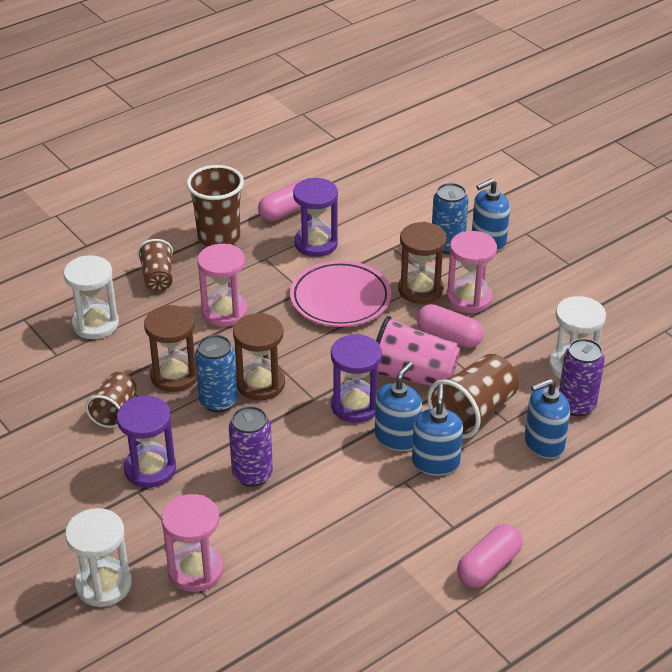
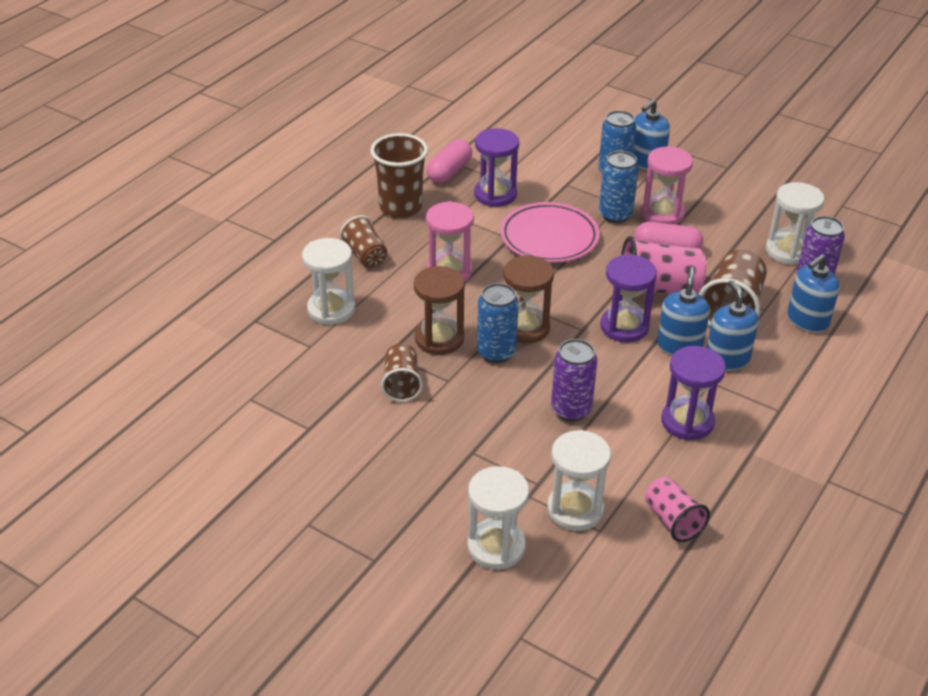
camera: 20 degrees left, 0 degrees up
(150, 469) = (471, 429): purple hourglass -> purple hourglass (687, 422)
(195, 570) = (575, 509): pink hourglass -> white hourglass
(278, 605) = (672, 520): none -> pink cup
(420, 289) = (615, 215): brown hourglass -> blue can
(489, 566) = (832, 436): pink capsule -> none

